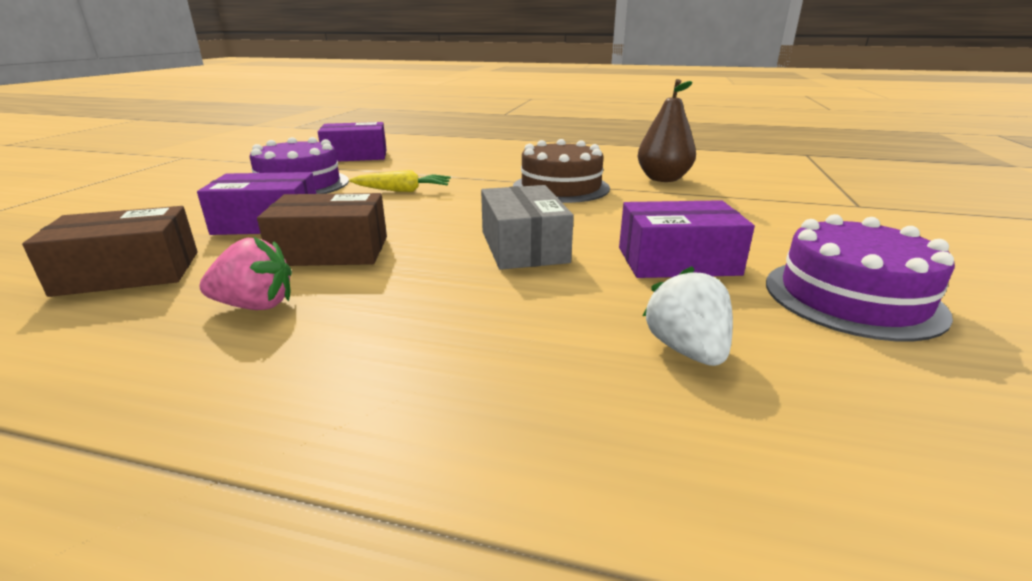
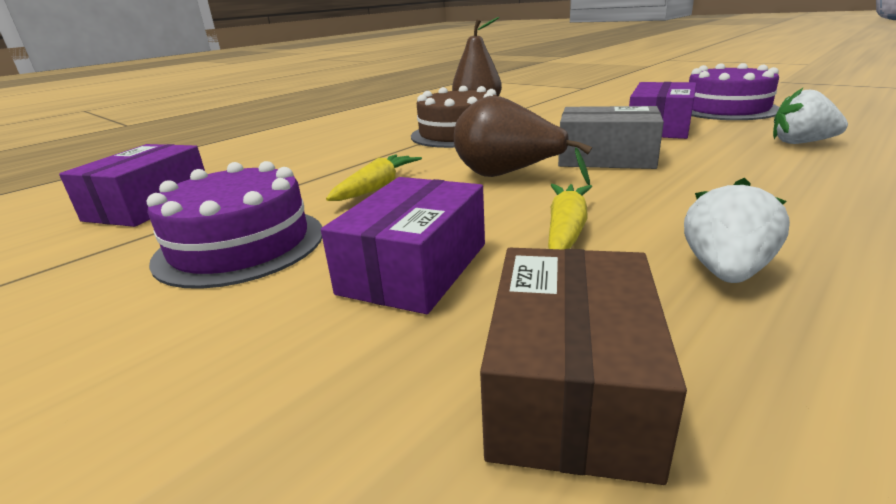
camera: 60 degrees left, 0 degrees up
(256, 305) = (725, 271): pink strawberry -> white strawberry
(331, 251) = (566, 229): brown box -> yellow carrot
(447, 219) = (508, 176): none -> brown pear

